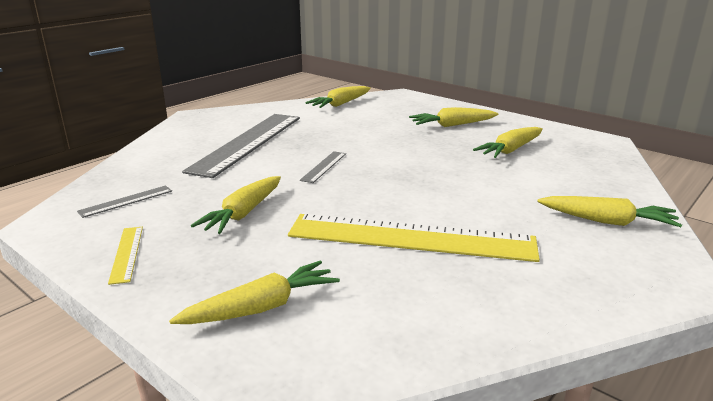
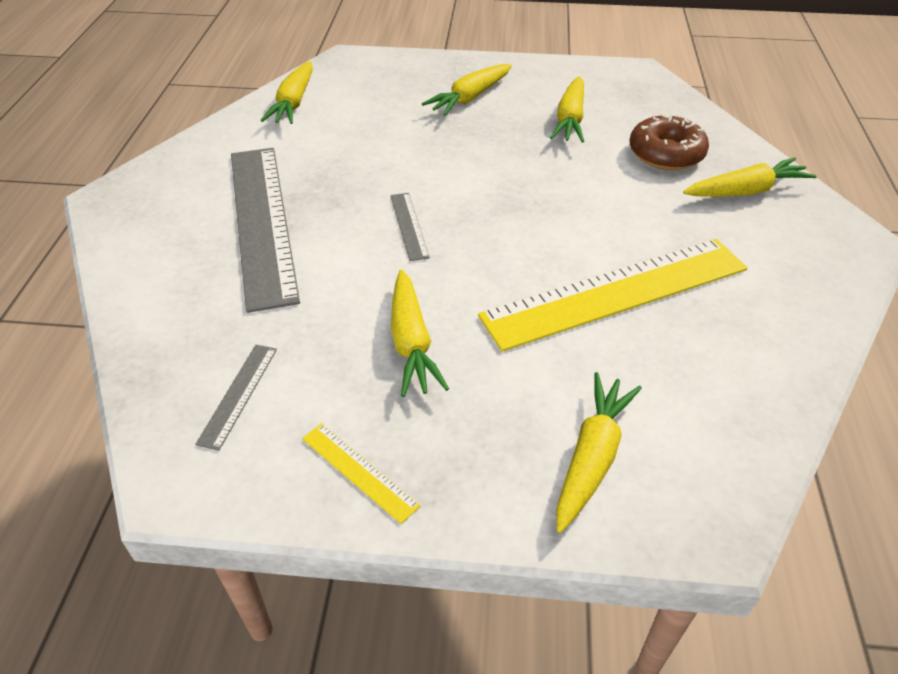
camera: 35 degrees left, 20 degrees up
(564, 184) = (666, 153): none -> brown donut

